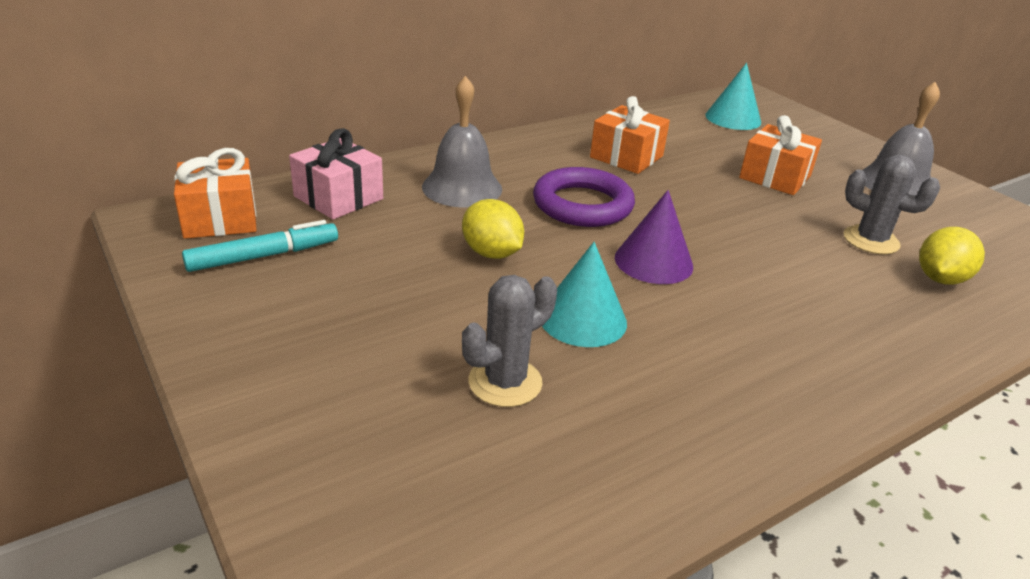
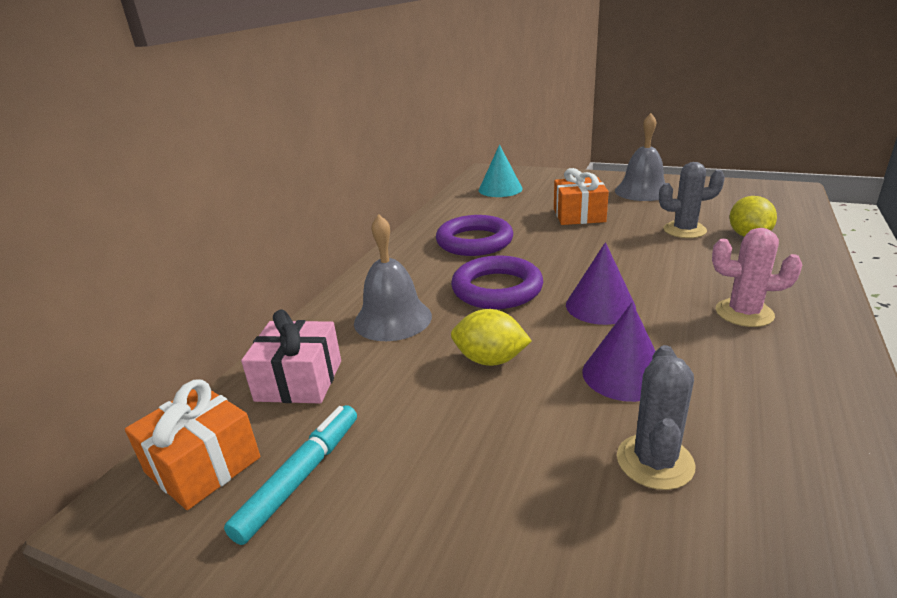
camera: 30 degrees left, 5 degrees down
(582, 319) = (624, 374): turquoise cone -> purple cone
(626, 157) = (474, 241): orange gift -> purple ring
(788, 336) = (744, 313): none -> pink cactus

